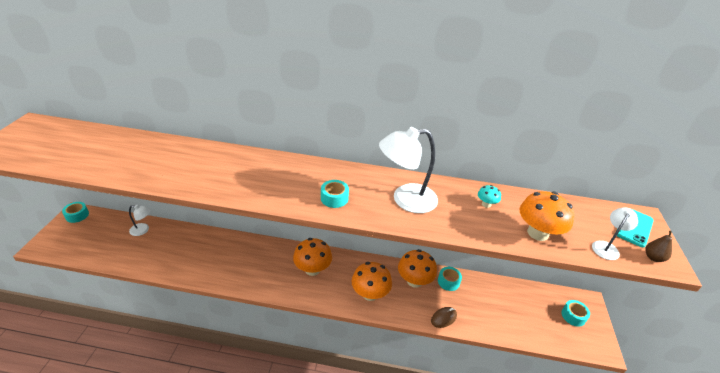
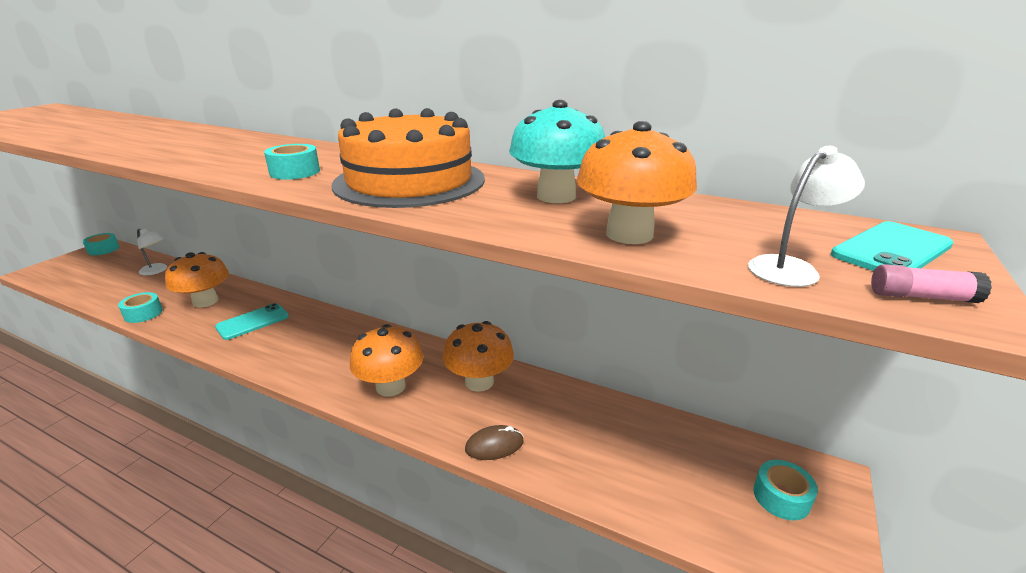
camera: 20 degrees right, 10 degrees down
(252, 263) = (252, 322): none -> turquoise phone
(312, 269) = (329, 341): orange mushroom -> orange mushroom (205, 301)
(405, 199) = (409, 181): white lamp -> orange cake
(448, 282) = (540, 393): turquoise tape -> turquoise tape (143, 313)
(486, 204) = (556, 196): turquoise mushroom -> turquoise mushroom, size x2.06
(653, 257) = (922, 297): brown pear -> pink glue stick

